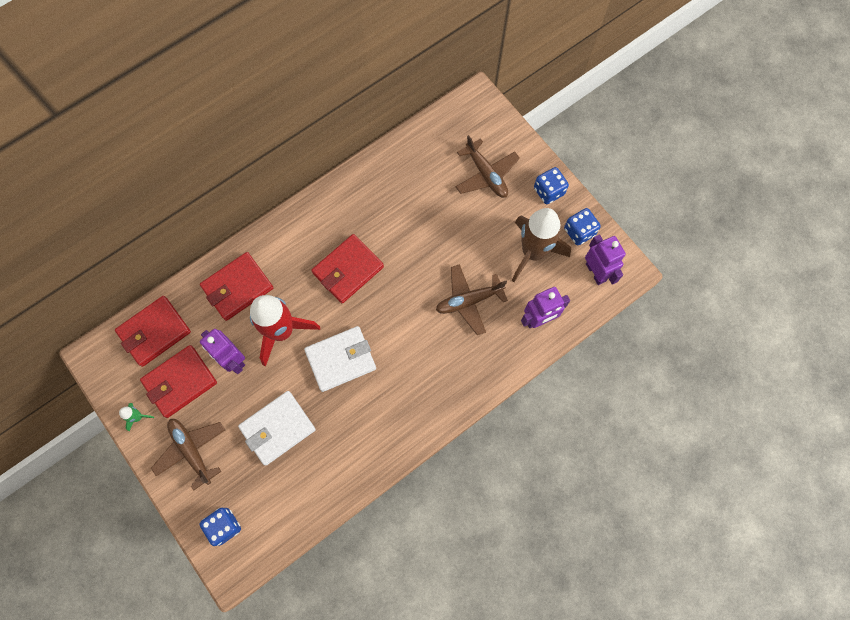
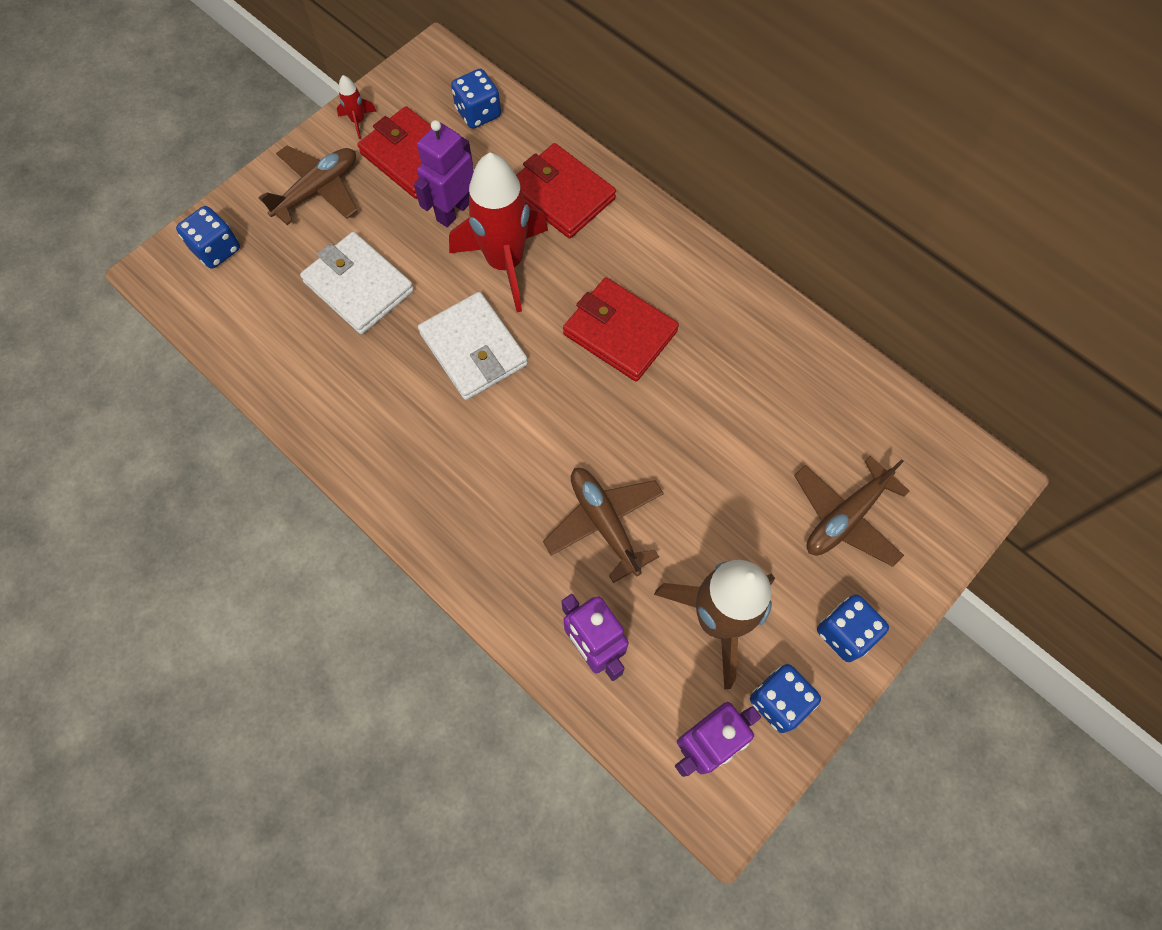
camera: 80 degrees right, 5 degrees down
(138, 417) = (358, 121): green rocket -> red rocket
(154, 332) = (478, 113): red wallet -> blue dice

